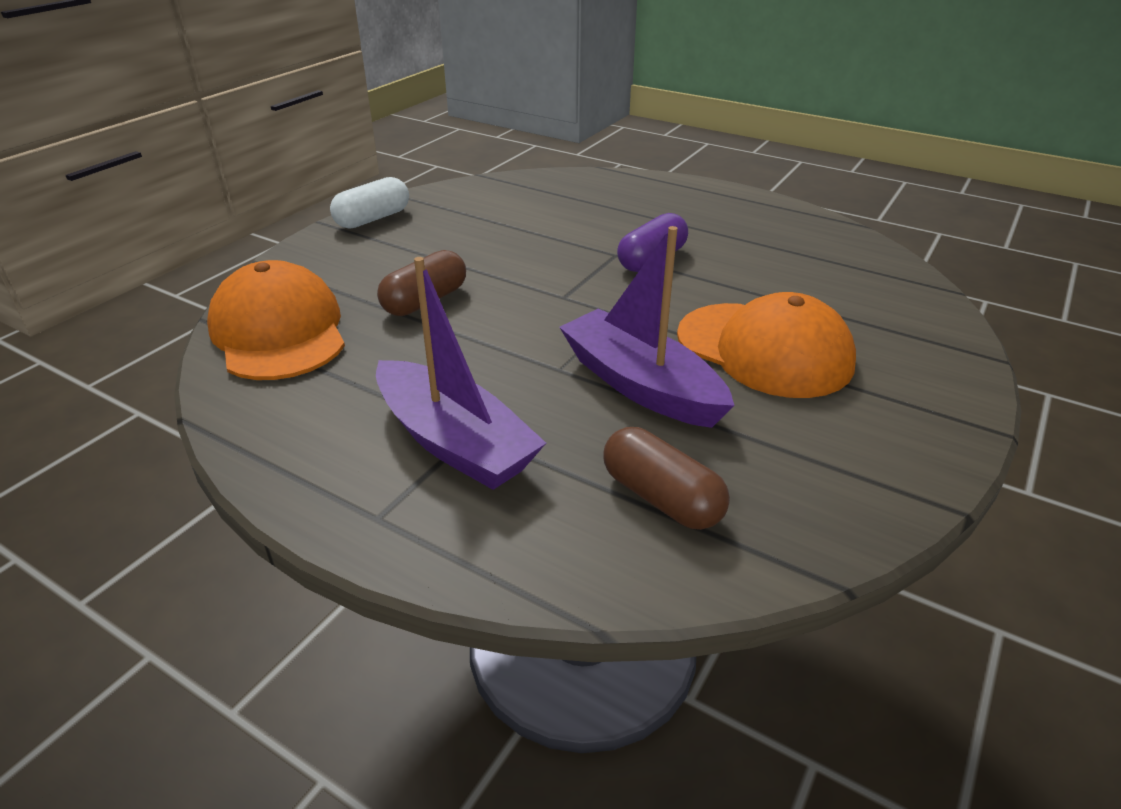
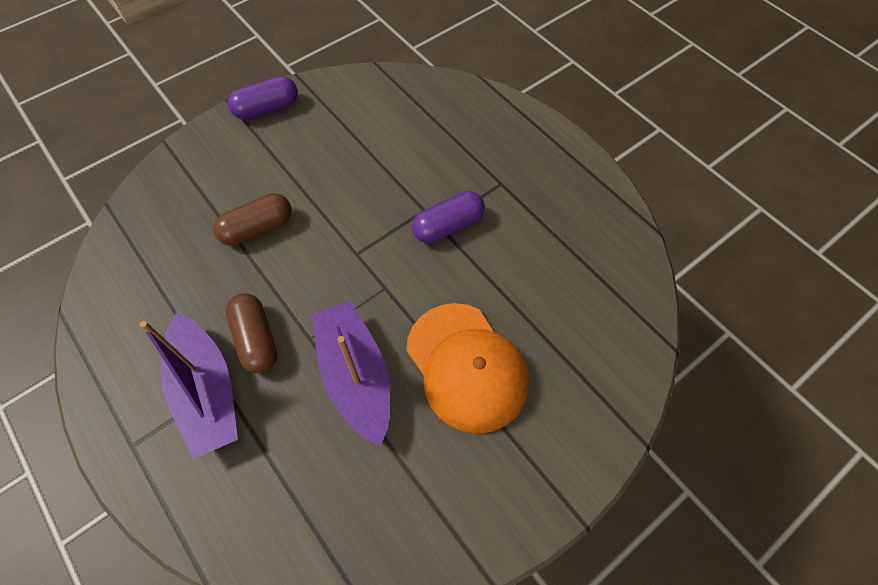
camera: 20 degrees right, 25 degrees up
(279, 331) = (148, 234): orange cap -> none
(373, 219) = (267, 108): white capsule -> purple capsule
(661, 498) = (305, 494): brown capsule -> brown capsule (256, 339)

